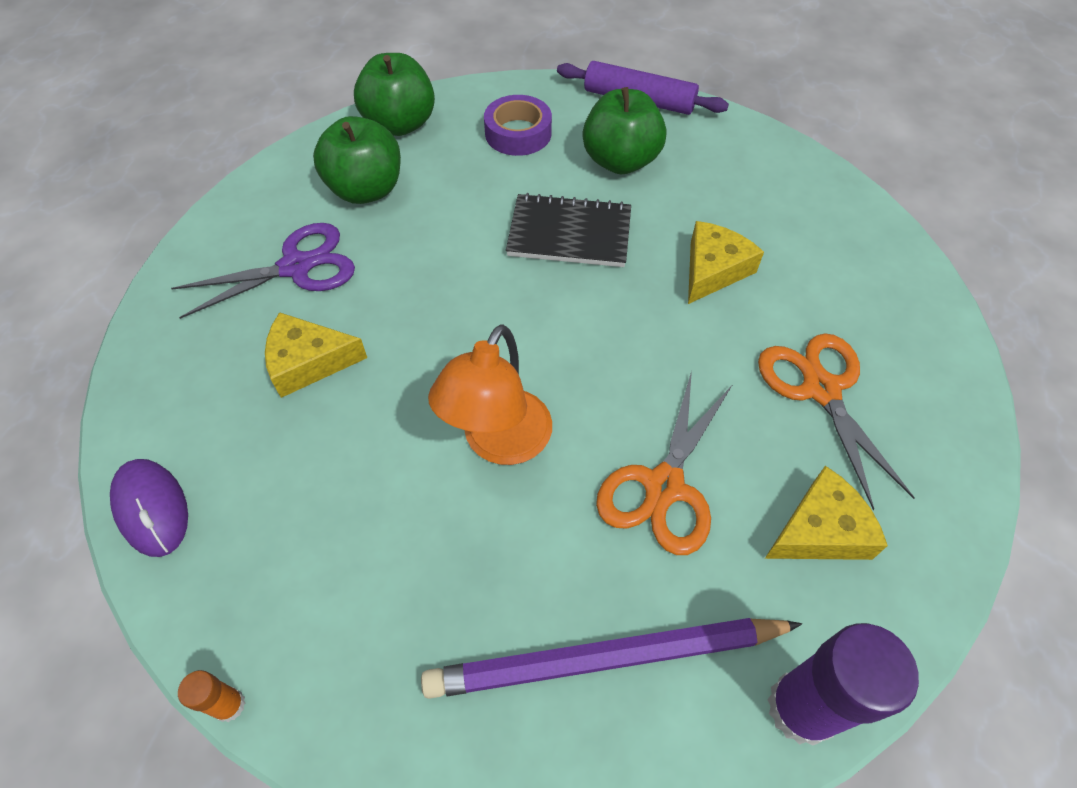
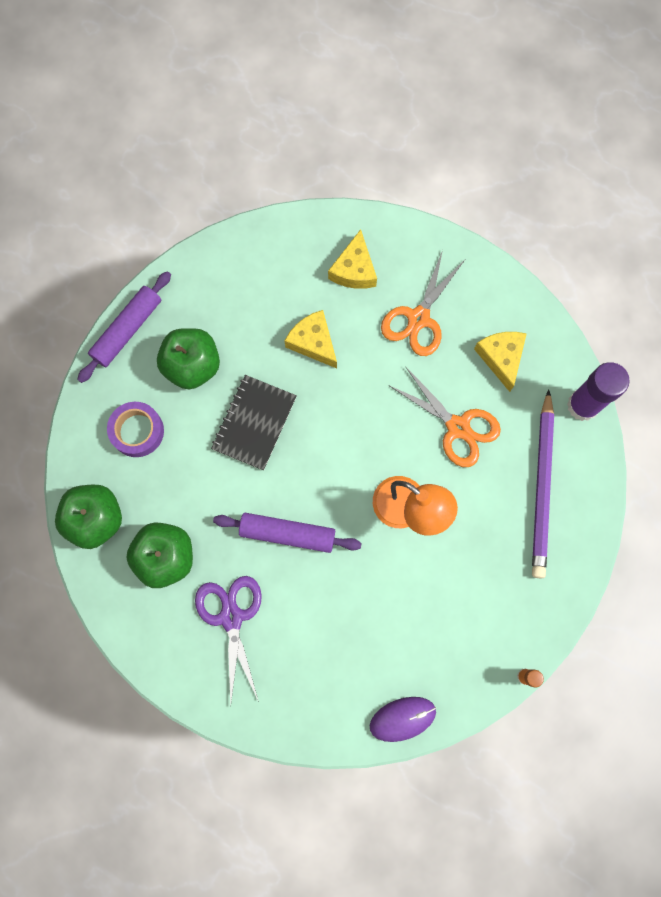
camera: 75 degrees left, 20 degrees up
(308, 362) = (318, 616): yellow cheese -> yellow cheese (354, 270)
(424, 301) = (287, 533): none -> purple rolling pin
(820, 389) = (418, 318): orange scissors -> orange scissors turned 60 degrees counterclockwise

